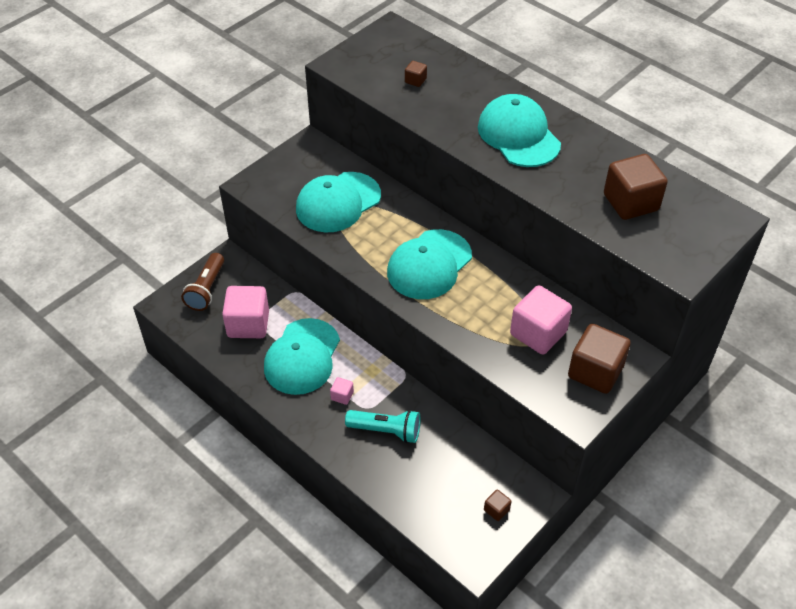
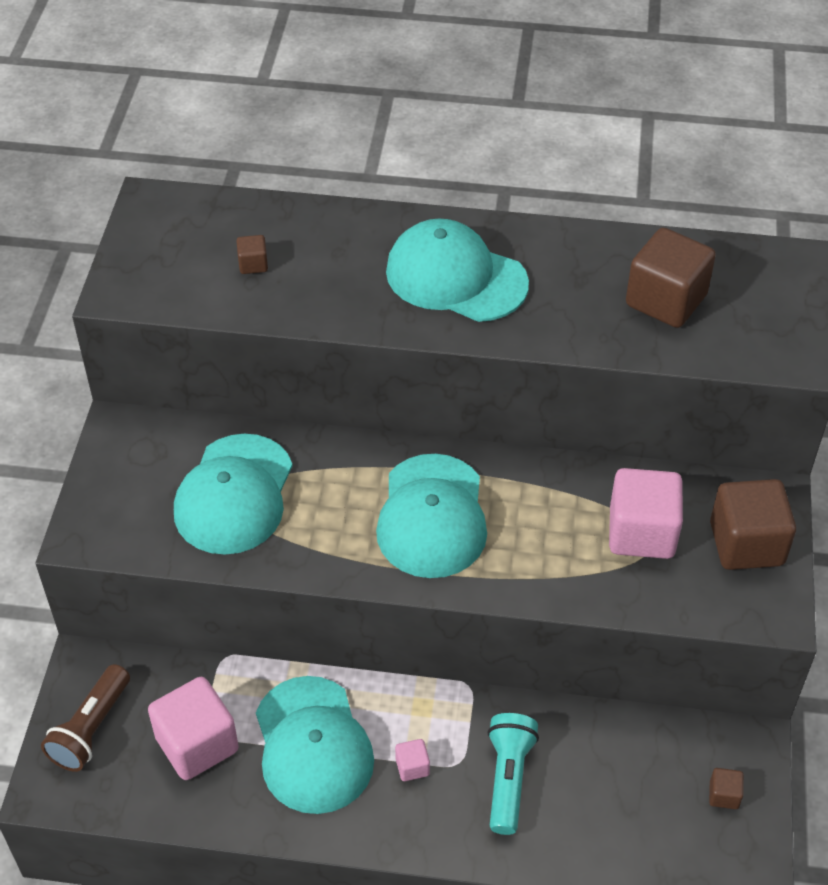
camera: 35 degrees left, 0 degrees up
(206, 289) = (91, 729): brown flashlight -> brown flashlight turned 45 degrees clockwise
(386, 431) = (508, 778): turquoise flashlight -> turquoise flashlight turned 60 degrees counterclockwise

